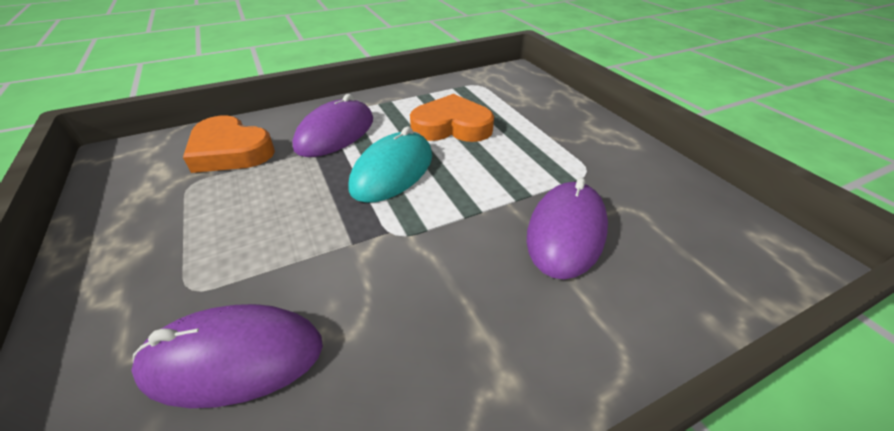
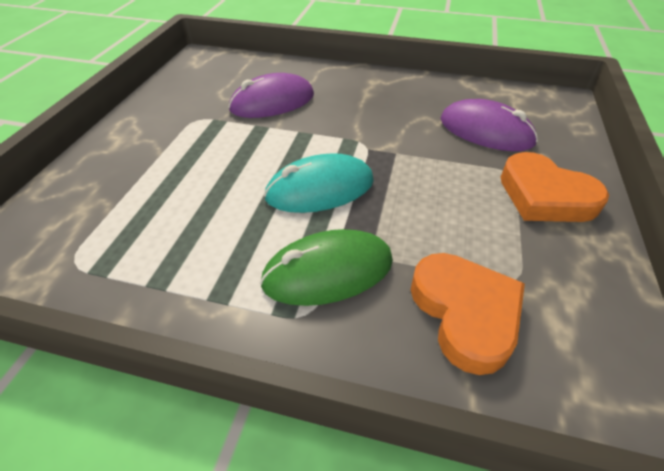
camera: 140 degrees left, 5 degrees up
(335, 133) = (328, 272): purple mouse -> green mouse
(452, 126) = (209, 210): orange heart -> orange heart (544, 196)

